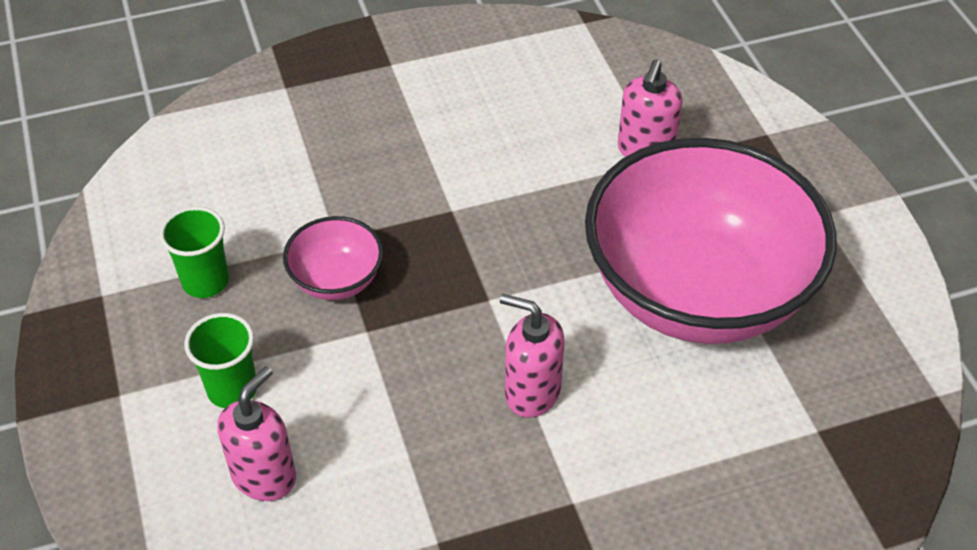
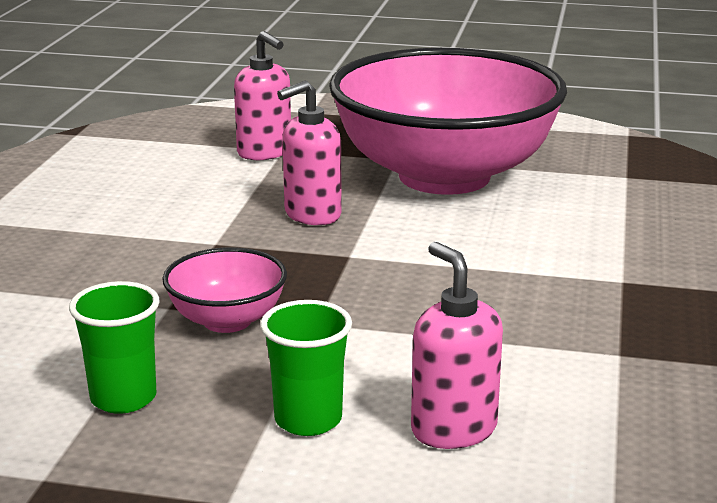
camera: 60 degrees left, 25 degrees down
(531, 392) = (482, 265): pink soap dispenser -> pink soap dispenser (312, 215)

